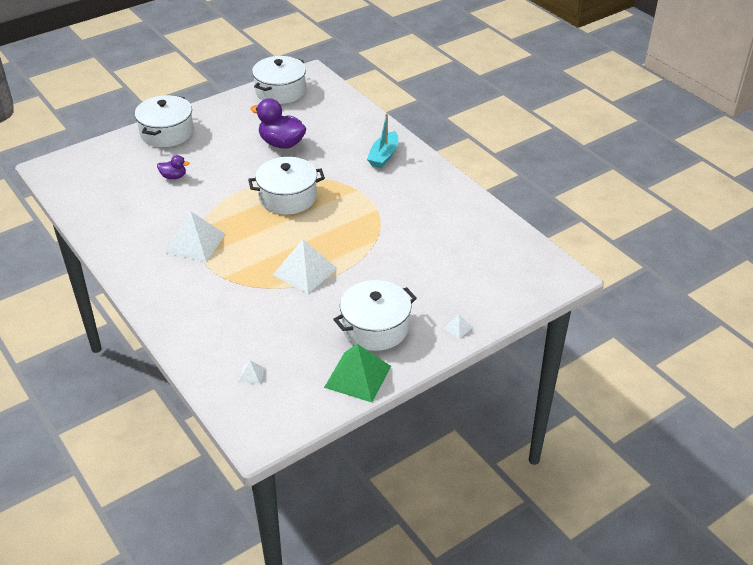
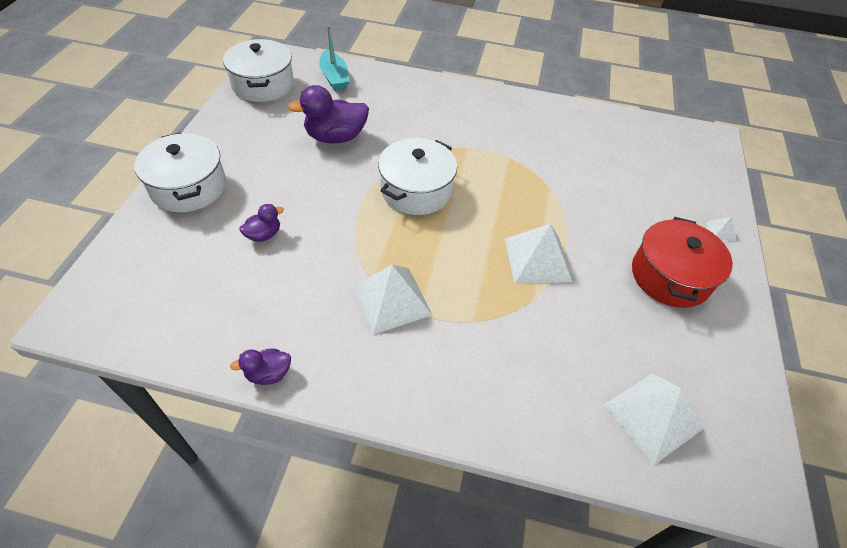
camera: 45 degrees left, 10 degrees up
(98, 239) = (268, 374): none -> purple duck
(251, 374) = (653, 416): white pyramid -> white pyramid, size x2.30
(357, 376) = (730, 339): green pyramid -> none
(375, 327) = (670, 276): white pot -> red pot
(383, 156) = (445, 104): turquoise boat -> turquoise boat (334, 77)

